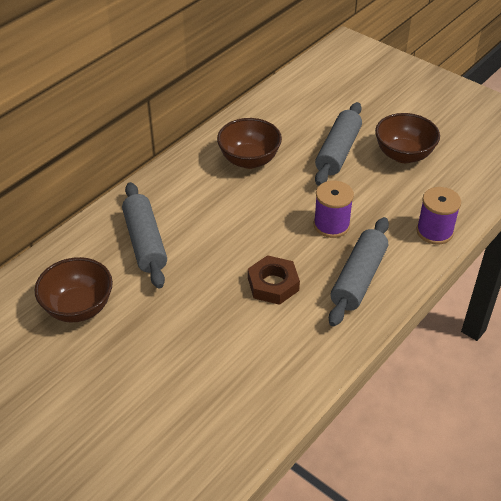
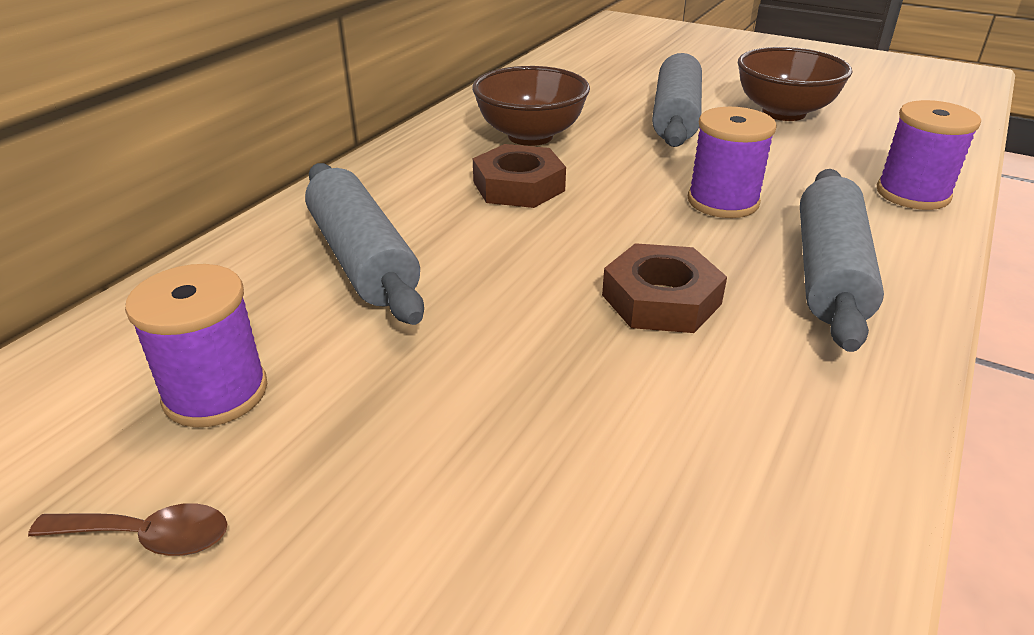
camera: 10 degrees left, 10 degrees down
(55, 363) = (148, 537): none -> brown spoon
(78, 307) = (216, 393): brown bowl -> purple spool
(231, 201) = (518, 186): none -> brown nut

